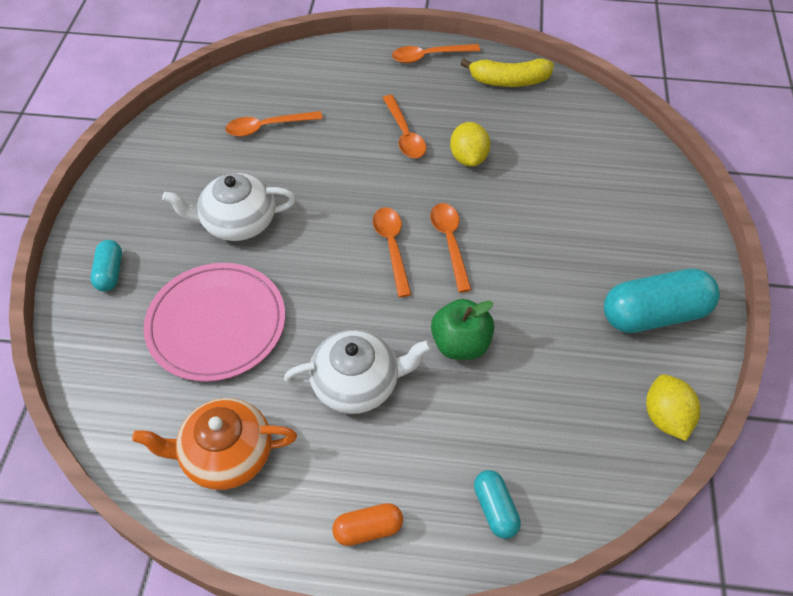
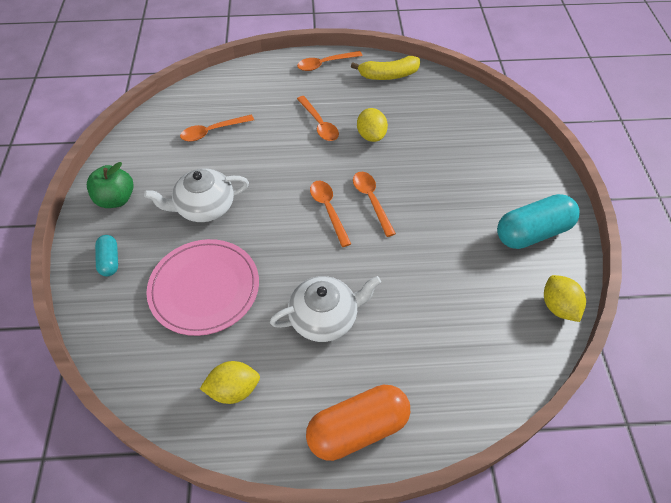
camera: 10 degrees left, 0 degrees up
(226, 454) = (233, 389): orange teapot -> yellow lemon
(368, 529) = (357, 429): orange capsule -> orange capsule, size x1.93
(460, 344) = (396, 275): green apple -> green apple (116, 199)
(495, 509) = (450, 396): turquoise capsule -> none

